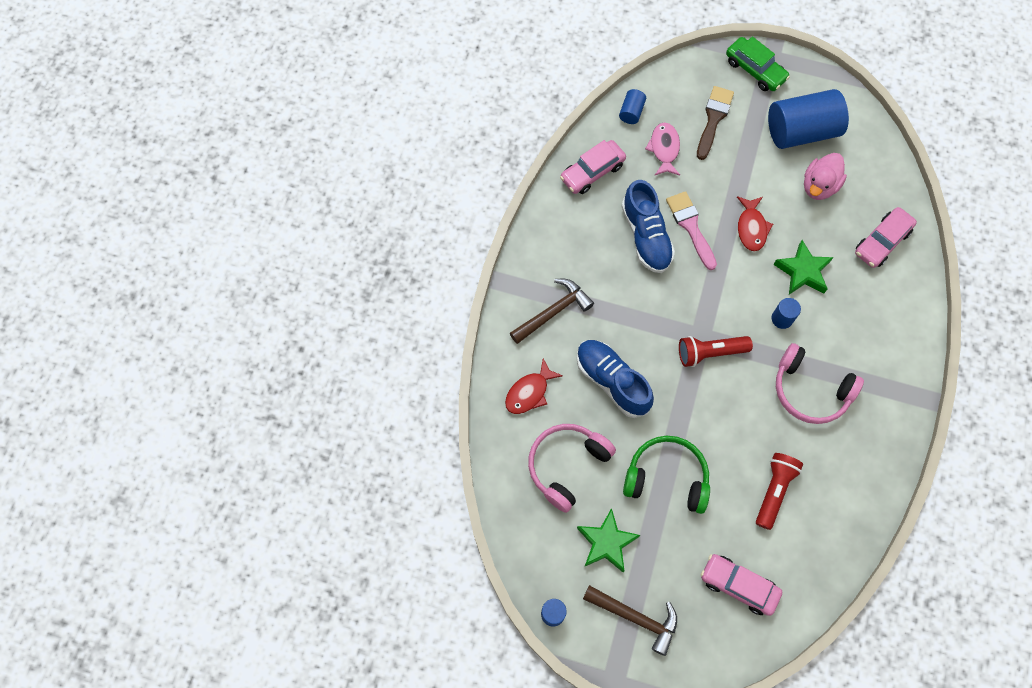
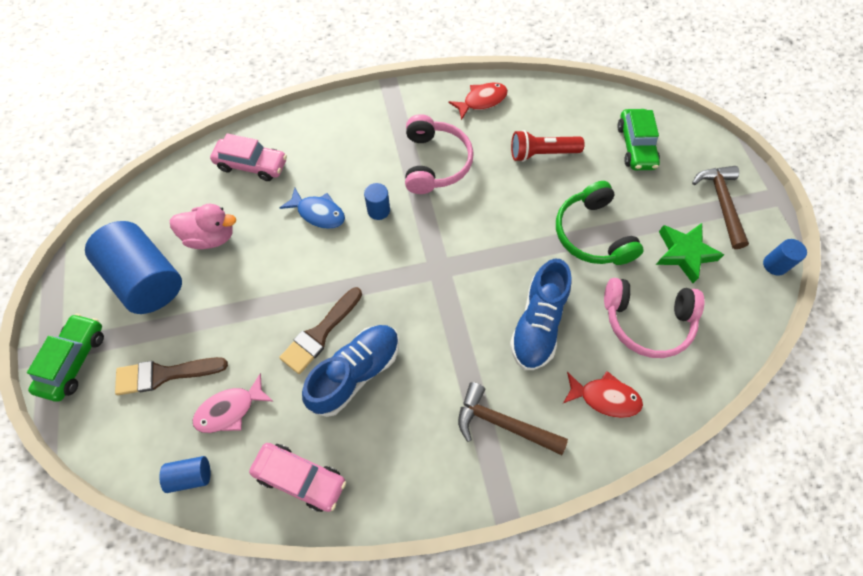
camera: 120 degrees left, 5 degrees down
(690, 226) = (320, 333): pink brush -> brown brush
(710, 353) = (451, 253): red flashlight -> none
(738, 585) = (635, 146): pink car -> green car
(751, 228) = (292, 276): red fish -> red fish (482, 101)
(803, 271) = (318, 213): green star -> blue fish

